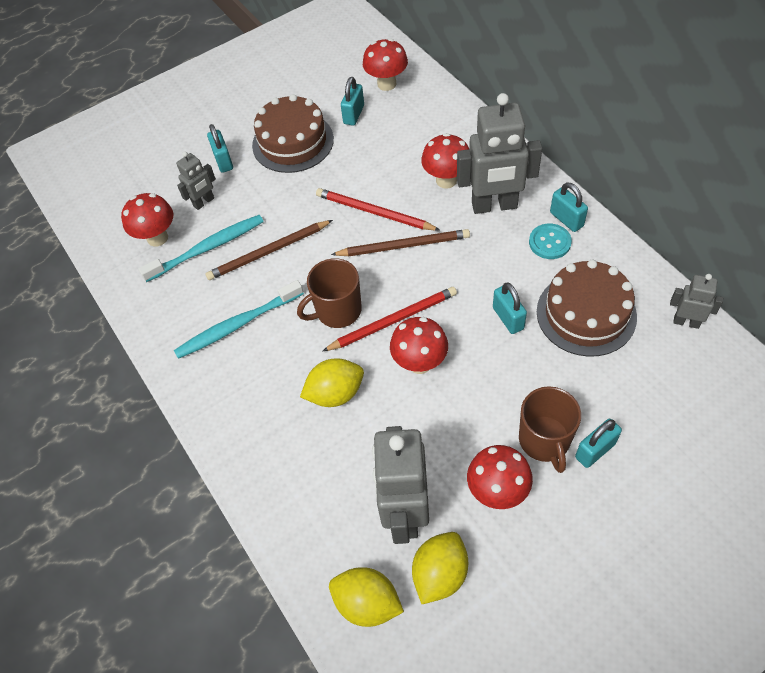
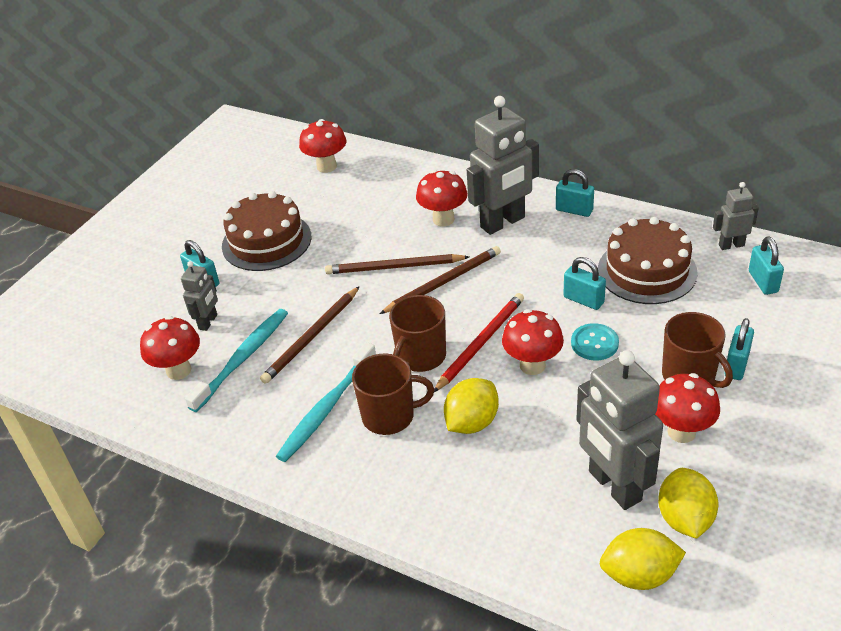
camera: 30 degrees left, 15 degrees down
(278, 355) = (389, 416): none -> brown mug
(354, 114) = (312, 200): turquoise padlock -> turquoise padlock (763, 282)
(374, 212) = (394, 267): red pencil -> brown pencil
(549, 242) = (573, 232): turquoise button -> turquoise button (594, 343)

